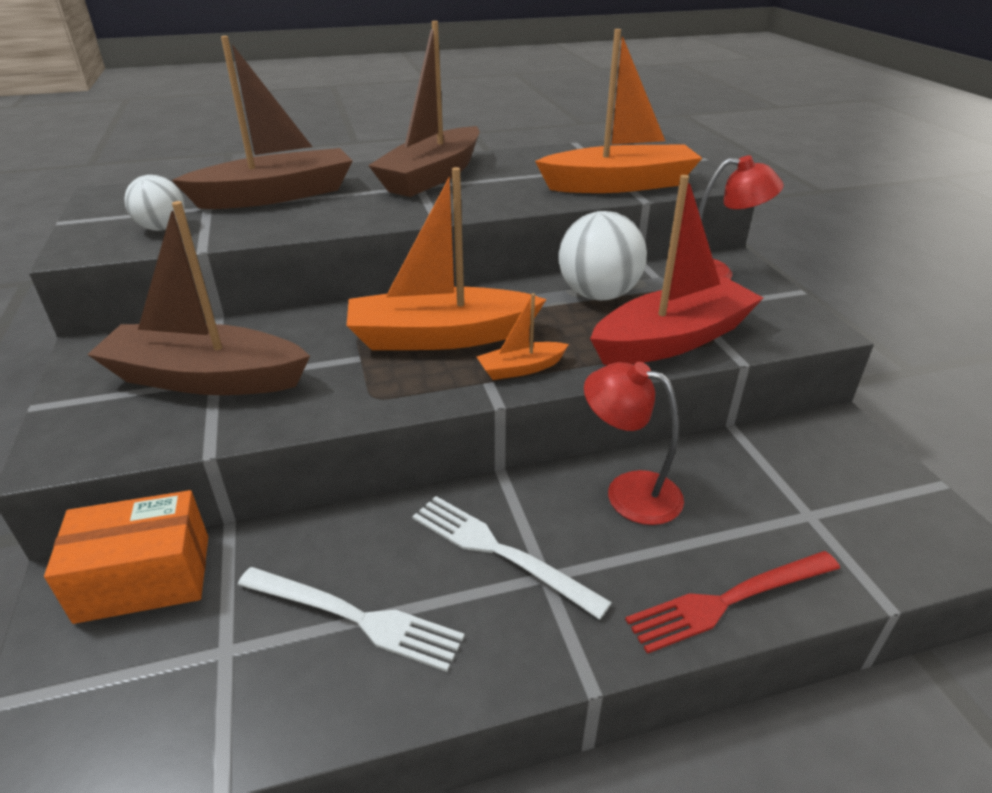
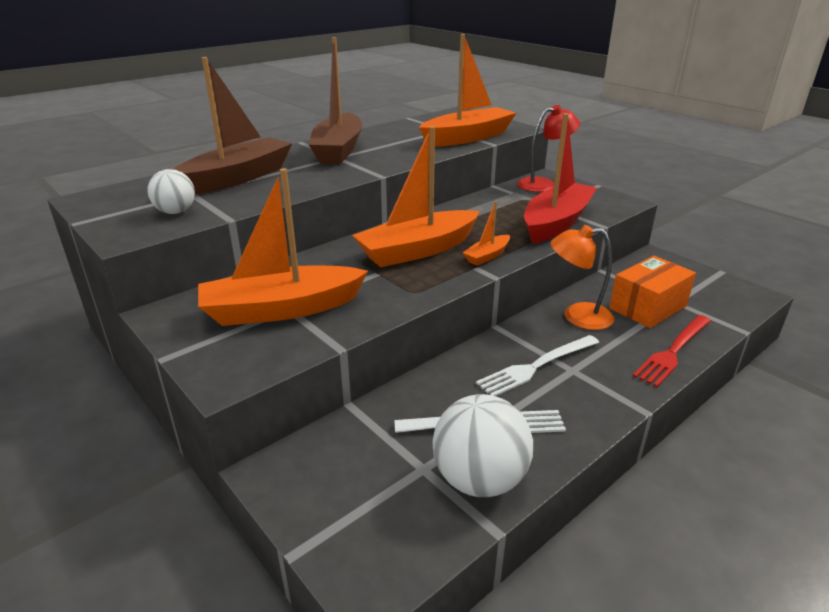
camera: 25 degrees left, 5 degrees down
(144, 578) = (322, 451): orange box -> orange box (648, 307)
(205, 378) = (281, 309): brown boat -> orange boat
(500, 552) = (537, 366): white fork -> white fork turned 45 degrees counterclockwise
(598, 295) = (489, 208): white ball -> white ball (479, 479)
(628, 491) = (577, 316): red lamp -> orange lamp

